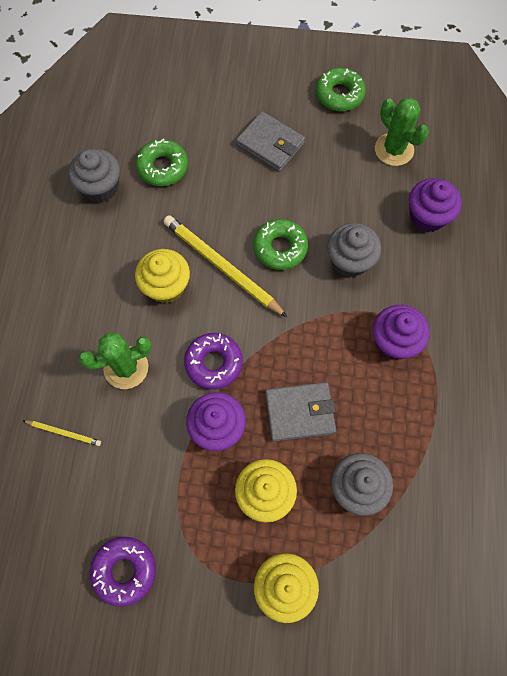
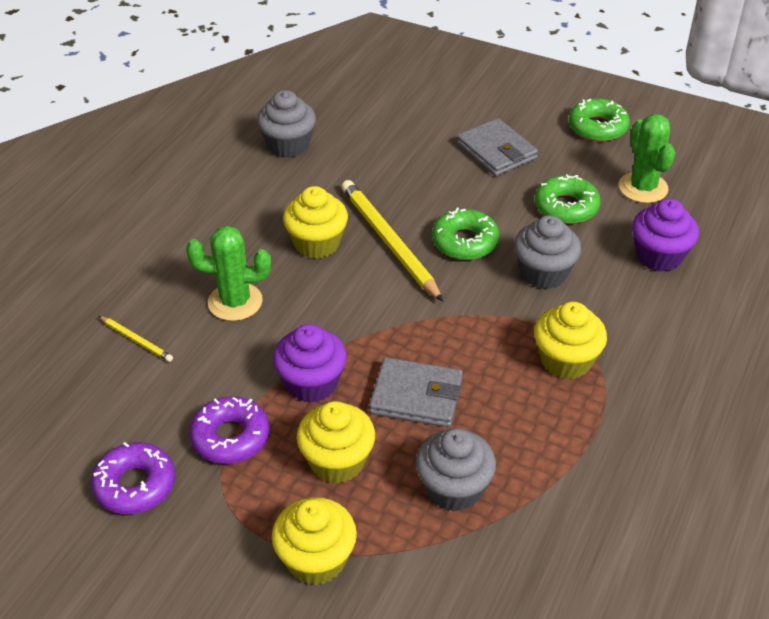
camera: 20 degrees right, 25 degrees down
(163, 167) = (365, 144): green donut -> green donut (566, 207)
(214, 363) = (336, 324): purple donut -> purple donut (230, 437)
(394, 341) = (566, 360): purple cupcake -> yellow cupcake

